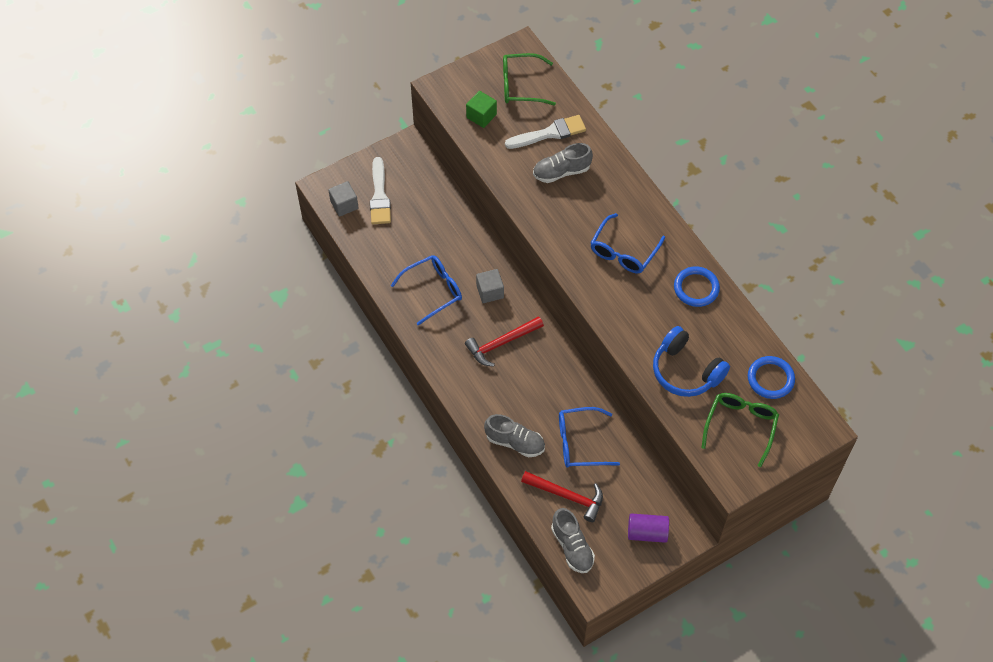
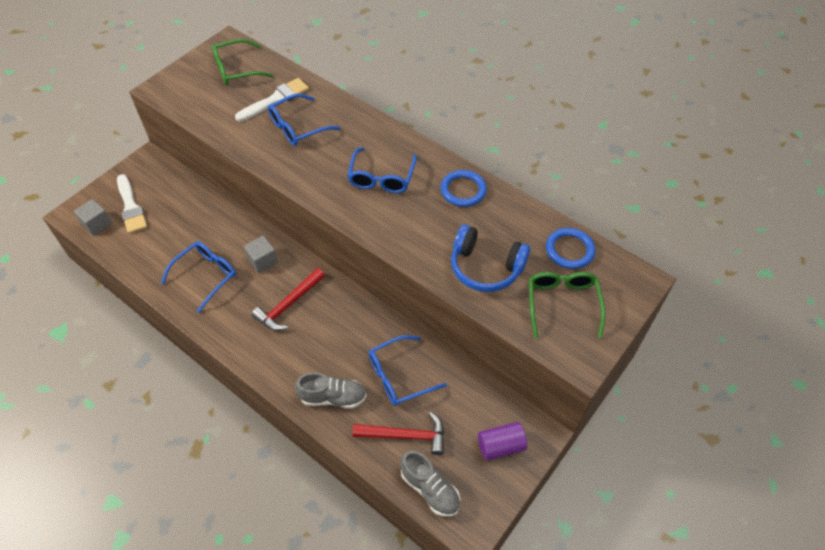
camera: 20 degrees left, 5 degrees down
(481, 116) = (206, 101): green cube -> none
(561, 172) = (297, 127): grey shoe -> blue glasses

